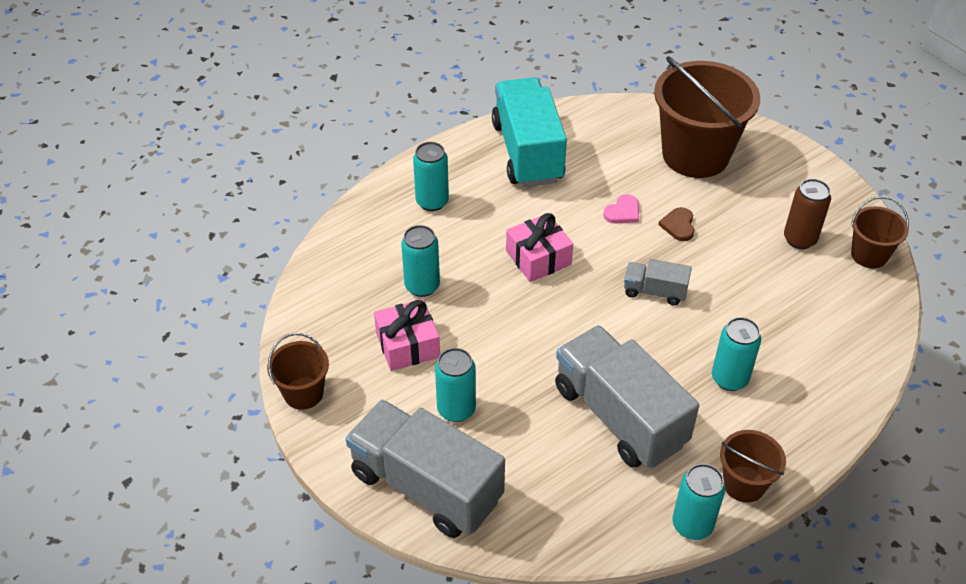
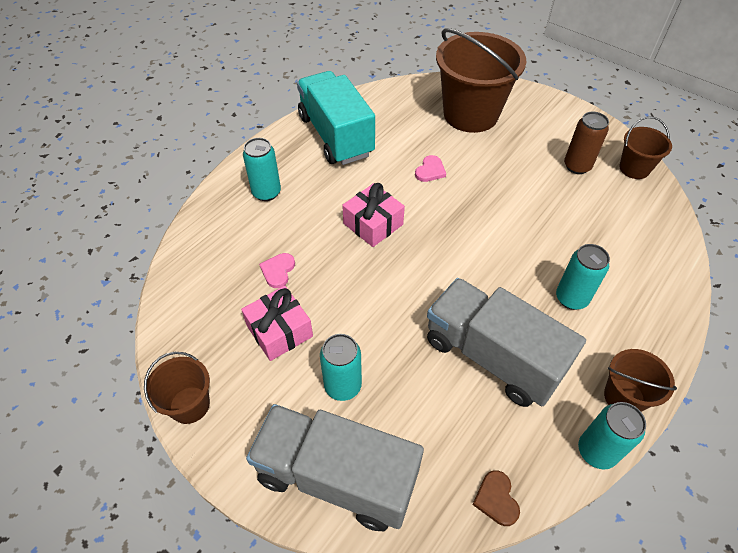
camera: 15 degrees left, 5 degrees up
(422, 286) = (278, 271): turquoise can -> pink heart
(654, 291) = (480, 233): grey truck -> none
(678, 225) = (479, 173): brown heart -> brown heart (496, 499)

